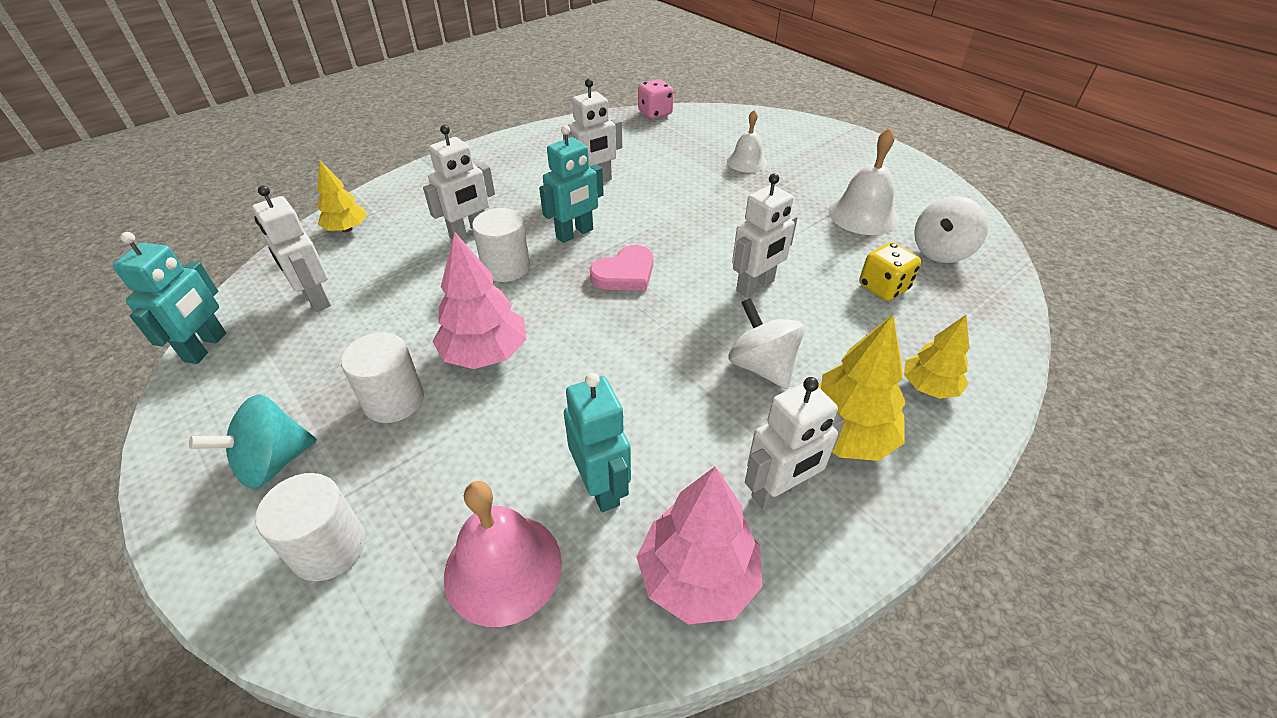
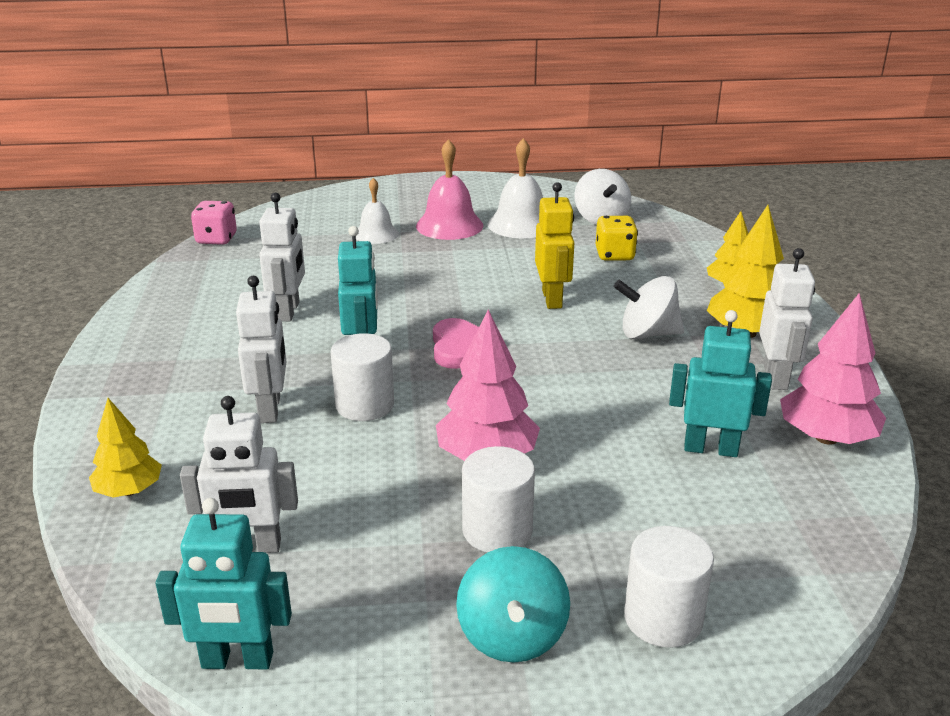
camera: 55 degrees left, 15 degrees down
(206, 347) = (237, 661): turquoise robot -> turquoise robot turned 135 degrees clockwise
(503, 567) = (757, 523): pink bell -> pink bell (449, 225)
(755, 286) = (552, 299): white robot -> yellow robot

